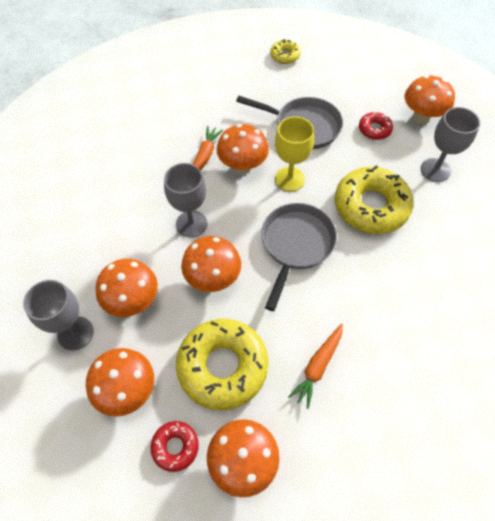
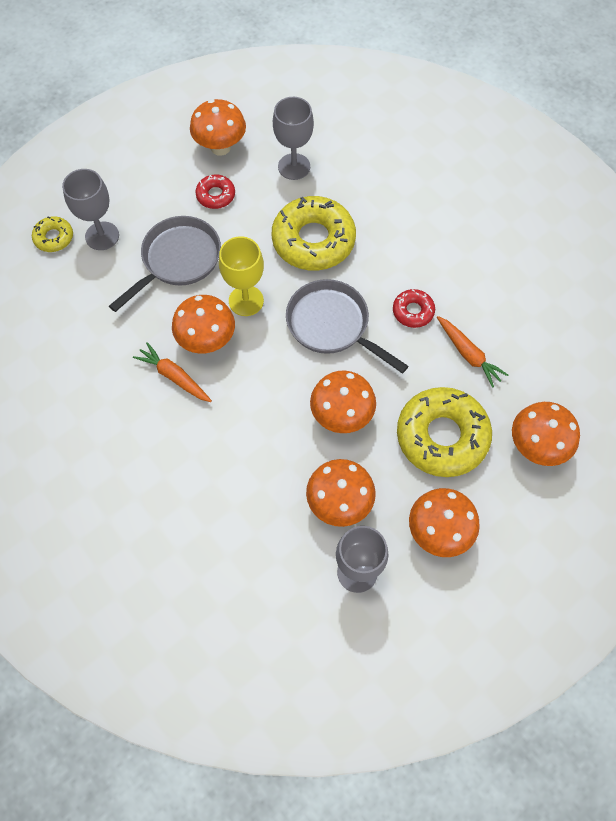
camera: 70 degrees left, 5 degrees up
(175, 447) = (507, 501): red donut -> red donut (413, 311)
(191, 224) = (263, 417): grey goblet -> grey goblet (102, 236)

